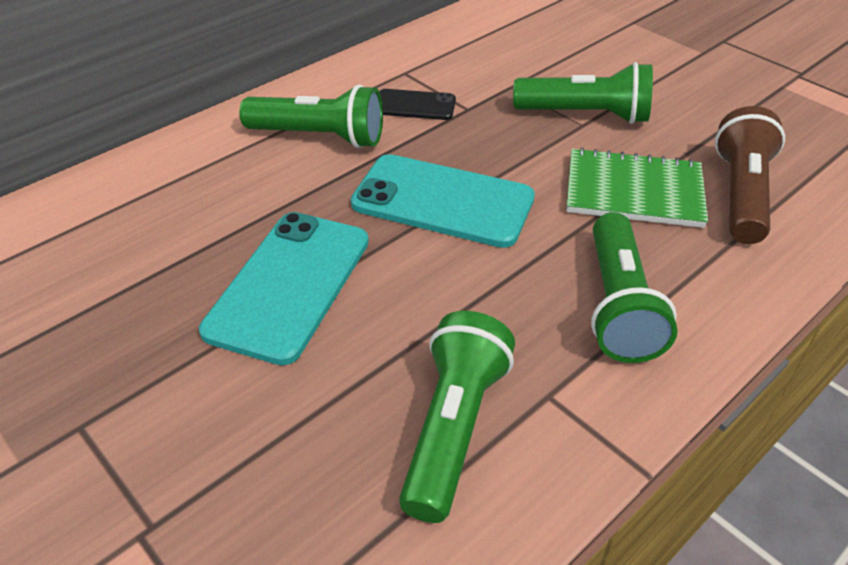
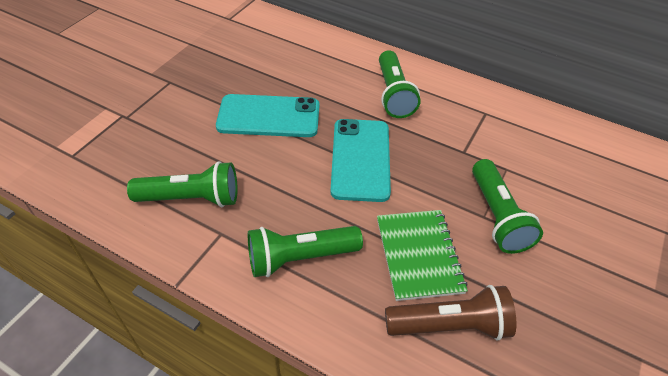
camera: 70 degrees right, 5 degrees up
(415, 105) = (450, 126): black phone -> none

